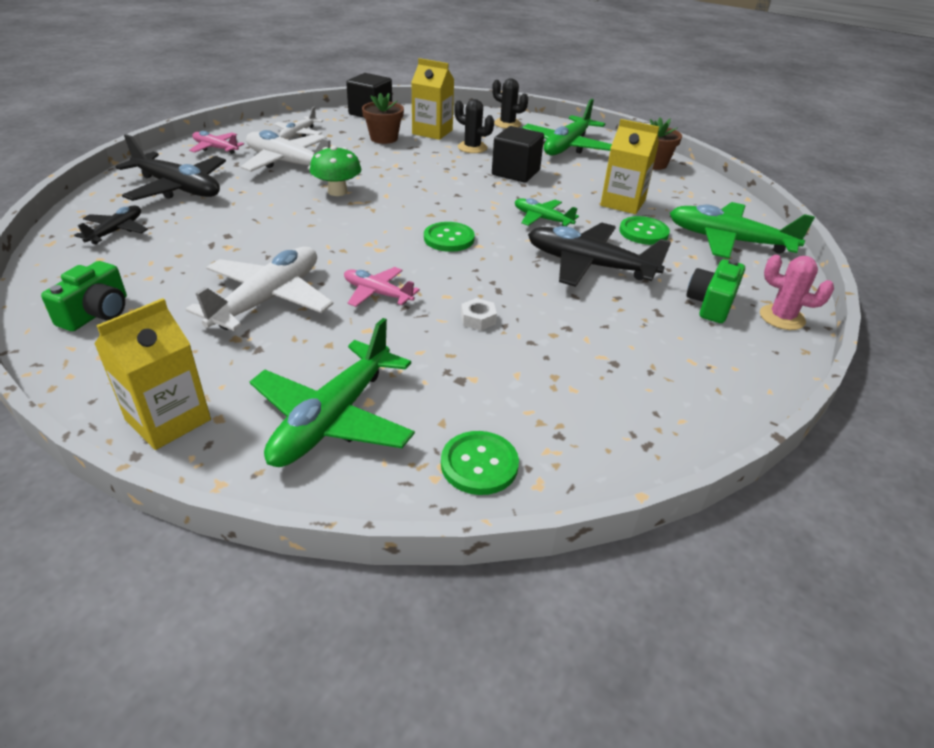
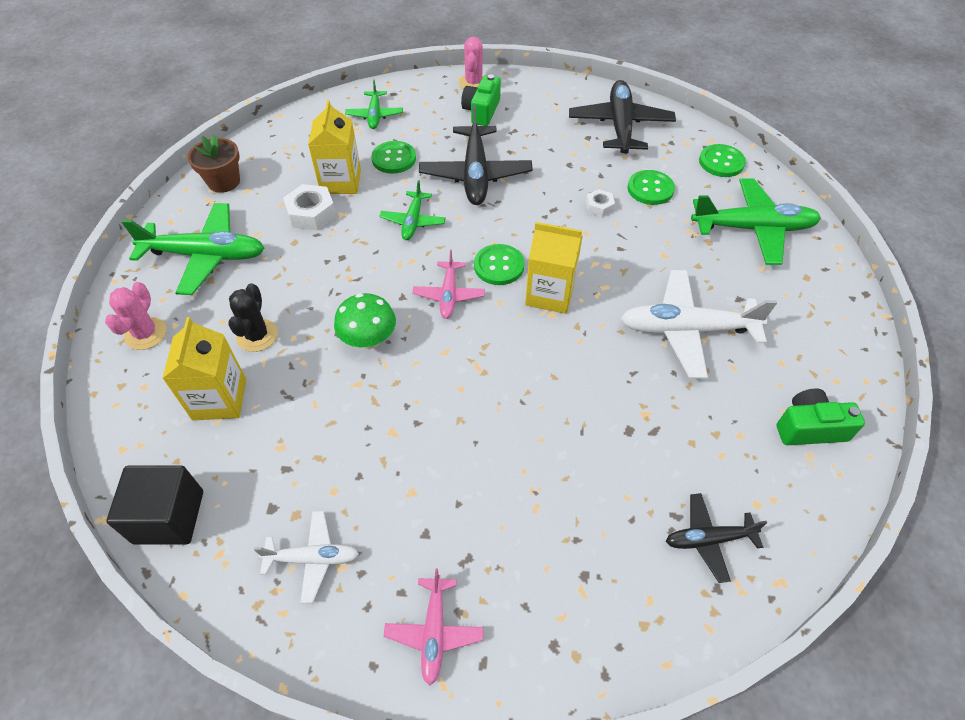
camera: 115 degrees left, 15 degrees up
(168, 420) = (833, 298): yellow carton -> yellow carton (550, 294)
(178, 188) = (578, 568): black plane -> black plane (620, 125)
(288, 163) = (425, 498): white plane -> none
(337, 191) = (467, 397): green mushroom -> green mushroom (369, 339)
(377, 293) = (618, 271): pink plane -> pink plane (449, 295)
(384, 138) = (274, 441): brown flower pot -> none
(477, 368) = (650, 189): none -> green button
(507, 124) = (146, 334): black cactus -> pink cactus
(516, 172) = (313, 272): black cube -> none
(587, 184) = (311, 213): none -> white nut
(711, 304) = (481, 111): green camera -> green camera turned 105 degrees clockwise
(728, 241) = (375, 115): green plane -> green plane, size x0.55

